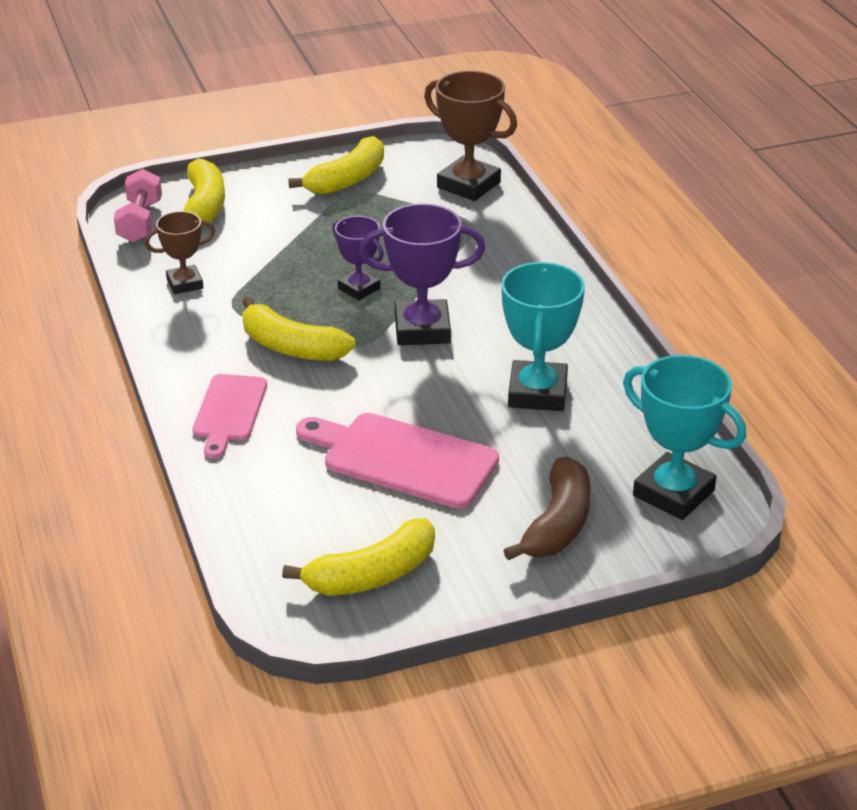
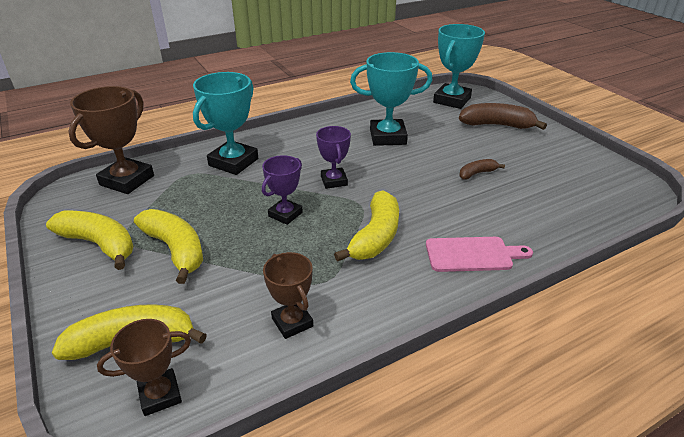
camera: 100 degrees left, 0 degrees up
(140, 222) = (160, 395): pink dumbbell -> brown trophy
(372, 575) = (584, 172): yellow banana -> yellow banana (175, 249)
(403, 459) = (477, 173): pink cutting board -> brown banana
(422, 329) = (334, 181): purple trophy -> purple trophy, size x0.60
(493, 255) = (233, 162): none -> turquoise trophy

